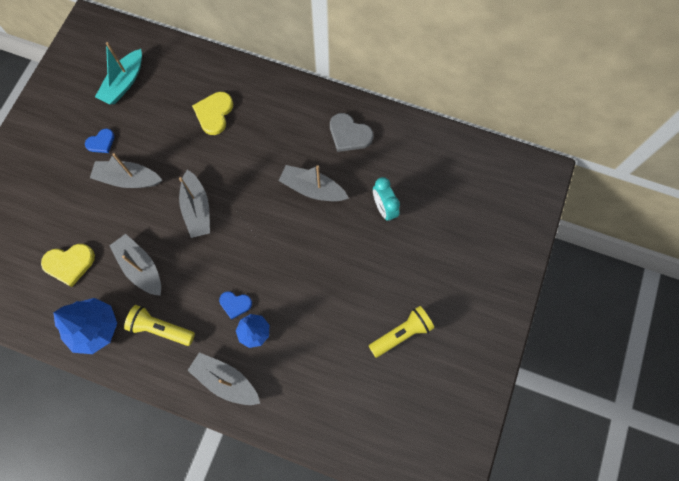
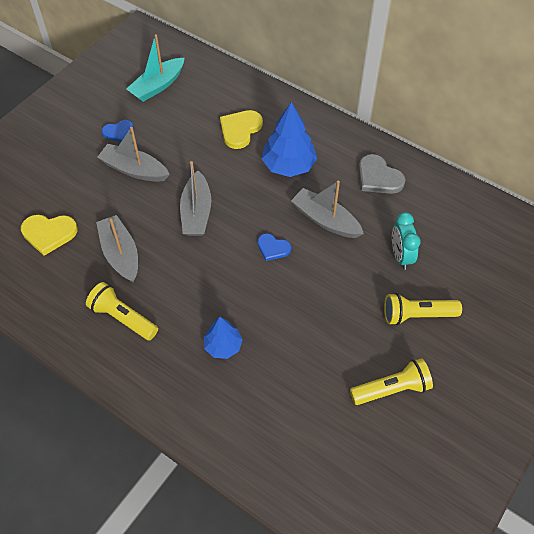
camera: 15 degrees right, 15 degrees down
(95, 328) = (53, 301): blue tree -> blue tree (288, 165)
(226, 381) = (177, 389): grey boat -> none
(235, 304) = (210, 313): blue heart -> blue heart (273, 248)
(408, 261) = (417, 315): none -> yellow flashlight

